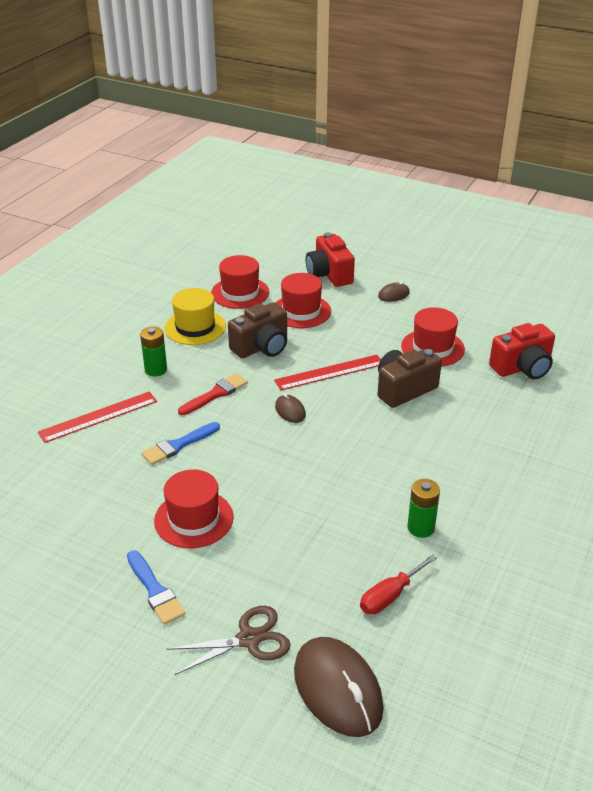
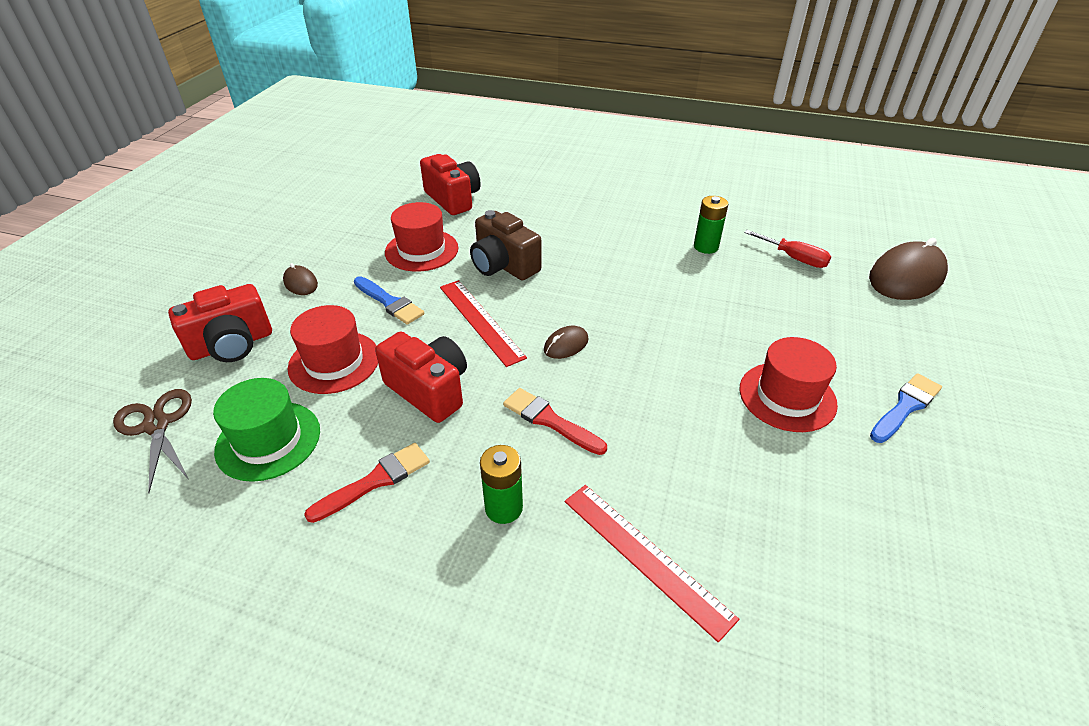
camera: 100 degrees left, 5 degrees up
(178, 445) = (670, 438): blue brush -> blue brush (389, 302)
(195, 327) = (375, 481): yellow hat -> red brush
(240, 293) = (268, 440): red hat -> green hat
(249, 639) = (903, 330): brown scissors -> brown scissors (157, 425)
(261, 347) = (429, 390): brown camera -> red camera

